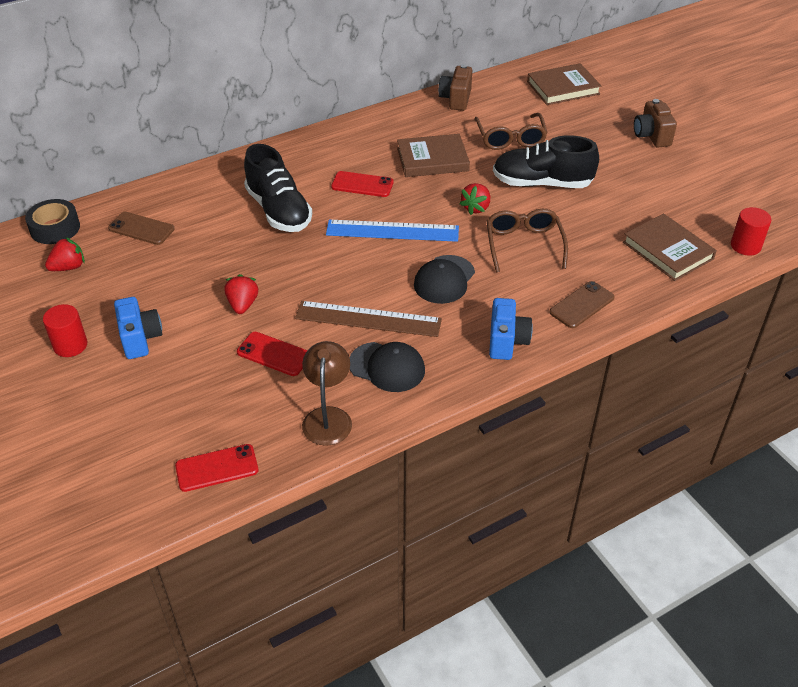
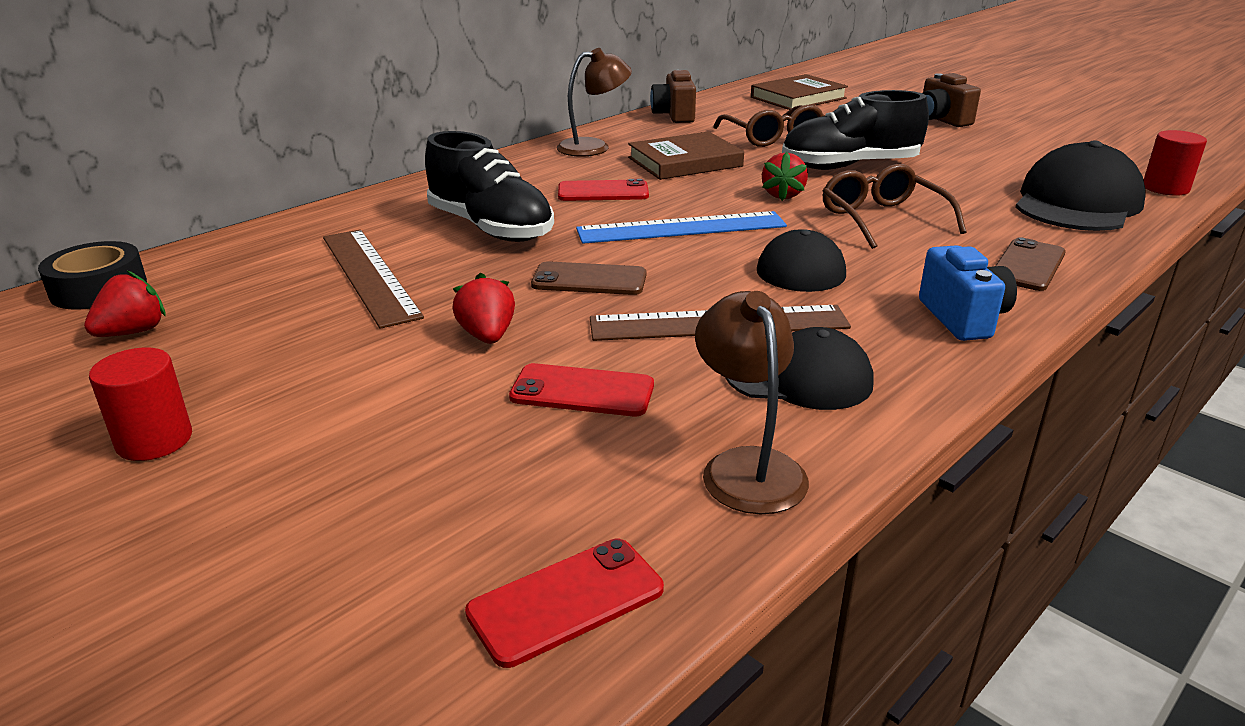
camera: 15 degrees left, 15 degrees down
(140, 339) = (305, 408): blue camera -> none
(141, 229) = (263, 271): brown phone -> brown phone (589, 280)
(196, 242) = (369, 275): none -> brown ruler
(380, 131) = (593, 147): none -> brown lamp
(667, 251) = (1077, 203): brown book -> black cap

